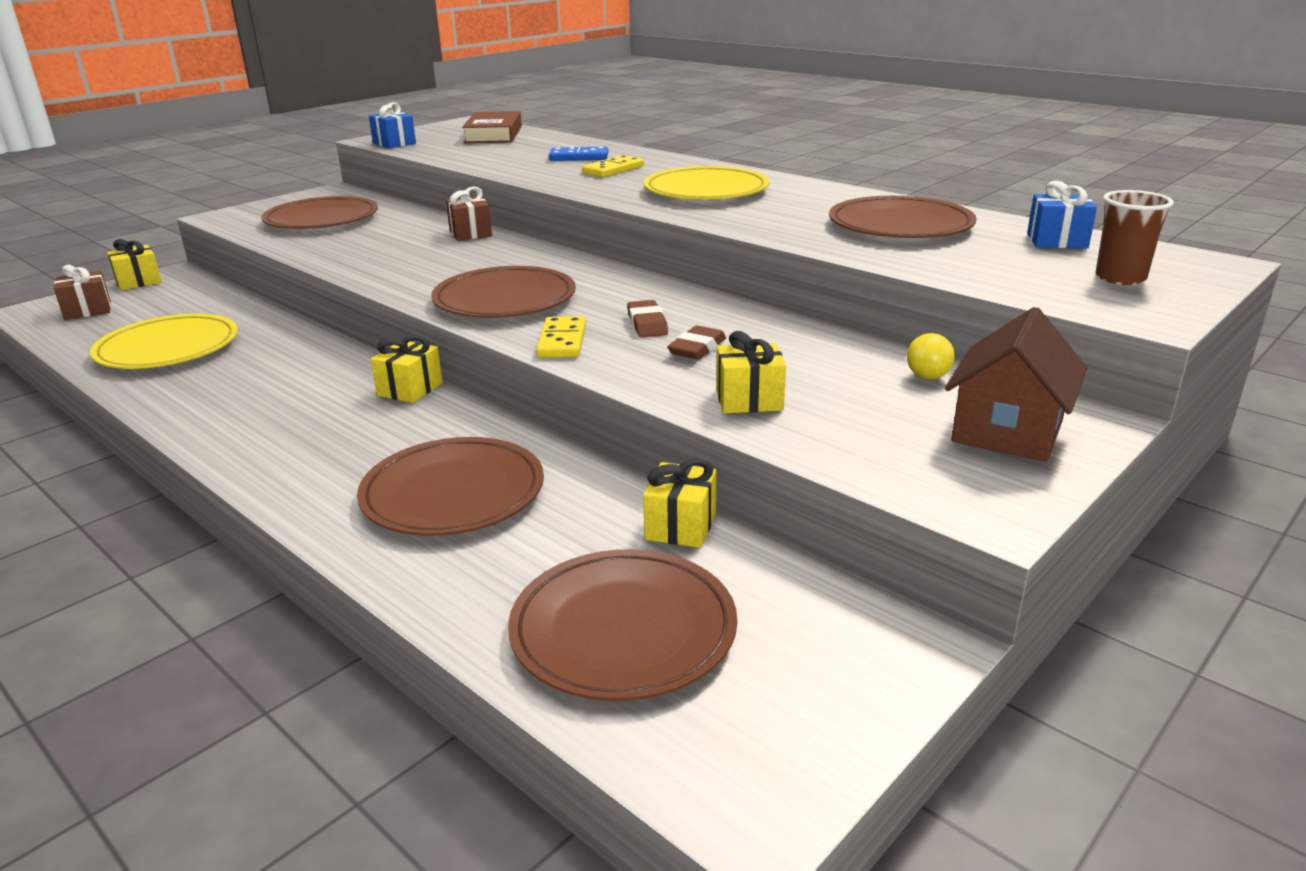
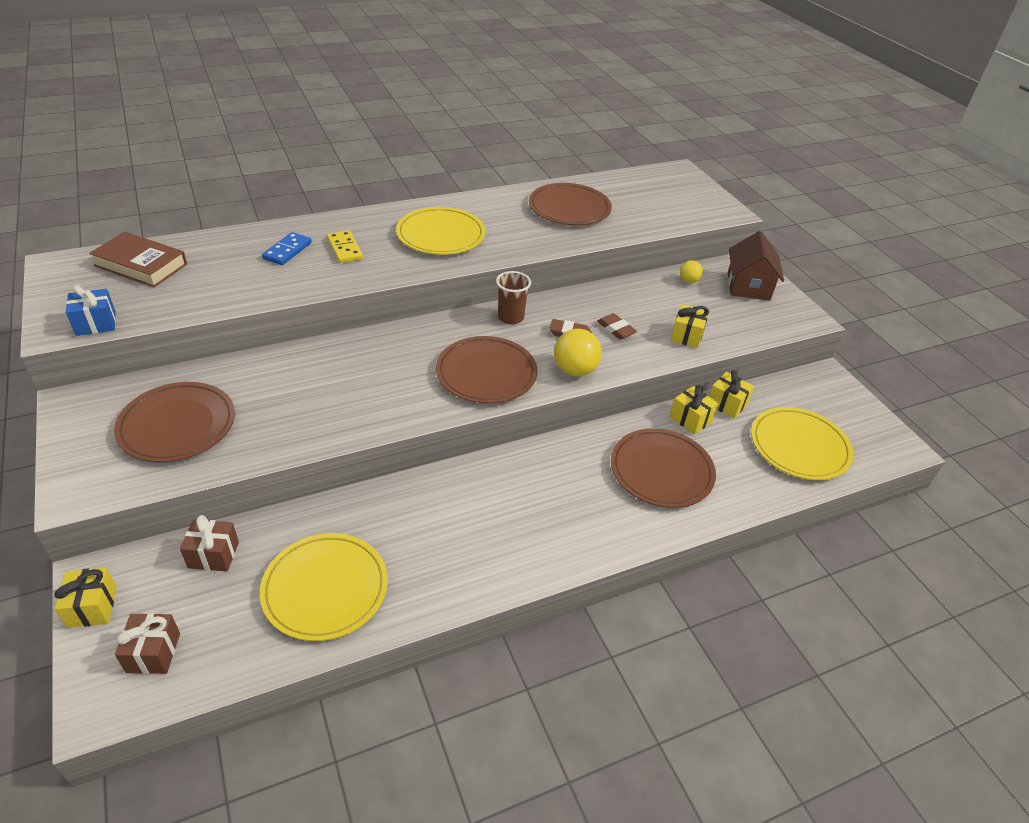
camera: 70 degrees left, 15 degrees up
(410, 389) = (513, 460): yellow gift -> yellow gift (690, 419)
(470, 233) = (319, 353): brown gift -> brown gift (213, 555)
(562, 341) = (575, 370): yellow domino -> yellow ball
(623, 630) = (799, 446): brown plate -> yellow plate
(1007, 431) = (748, 286): brown house -> brown house turned 45 degrees clockwise
(1057, 241) = (626, 185): blue gift -> none
(1120, 278) = (684, 196): brown cup -> brown cup (510, 317)

